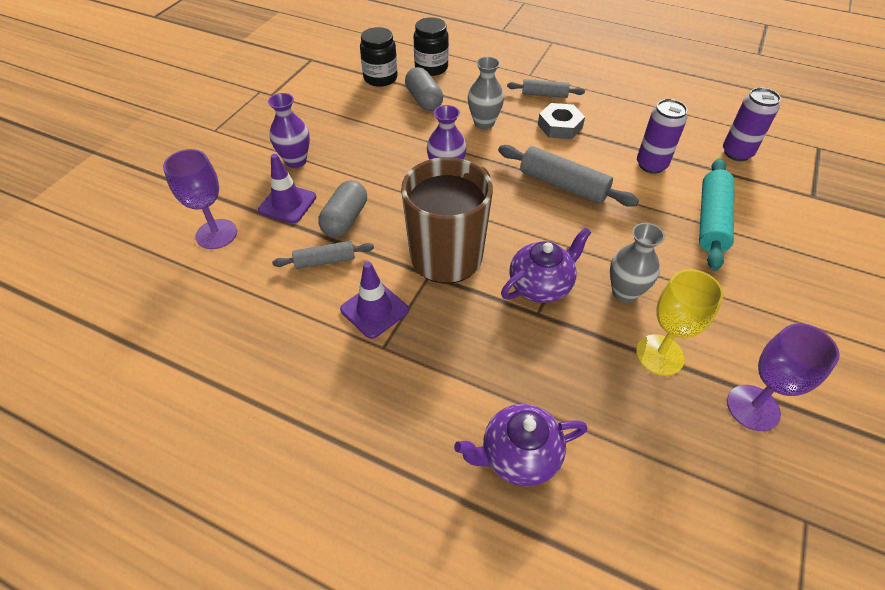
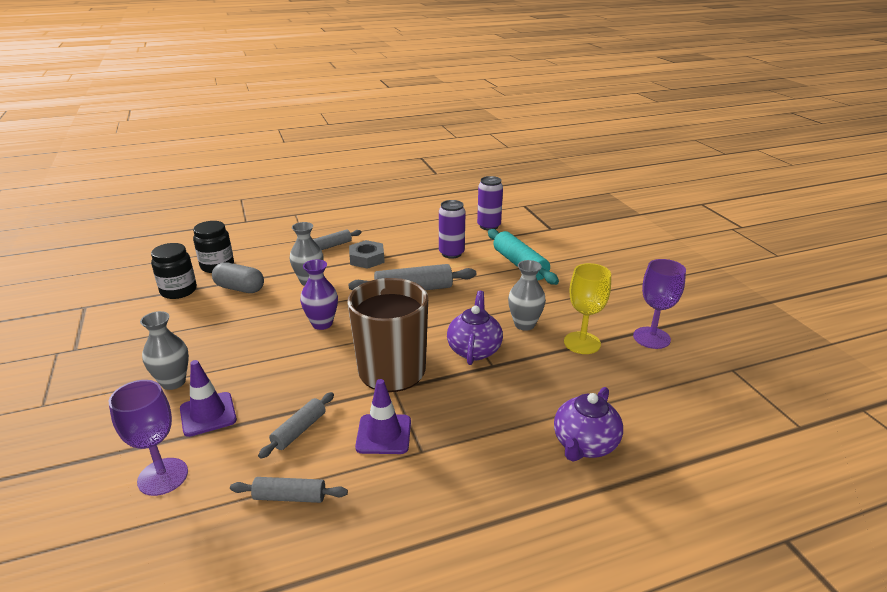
camera: 45 degrees left, 20 degrees down
(262, 310) = (290, 497): none -> grey rolling pin
(296, 161) = (173, 382): purple vase -> grey vase
(345, 219) = (278, 395): grey capsule -> none

